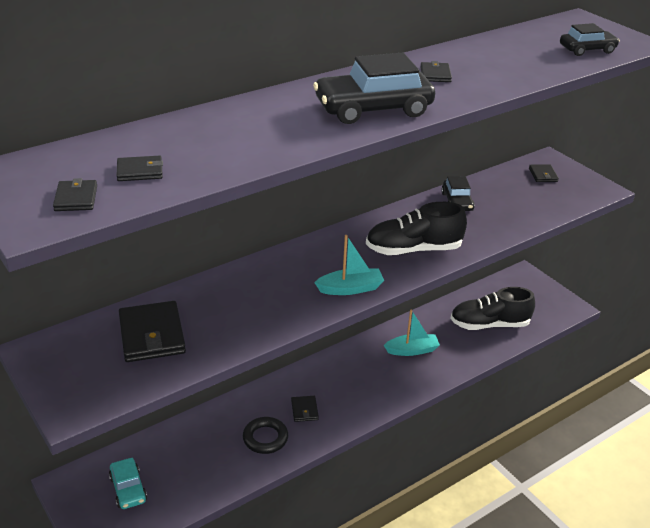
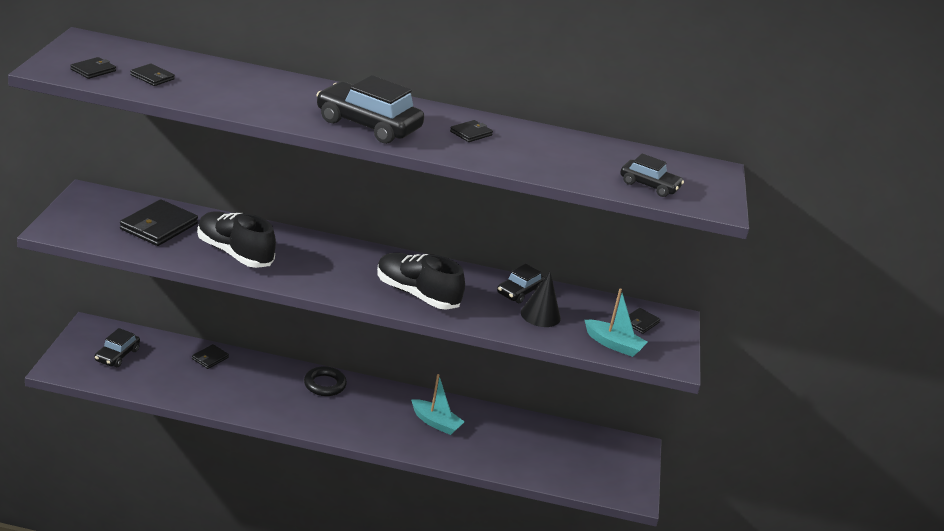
camera: 40 degrees right, 5 degrees down
(128, 489) = (117, 355): turquoise car -> black car
(265, 438) = (239, 392): black ring -> black ring (324, 385)
(304, 410) = (291, 397): black wallet -> black wallet (210, 358)
(350, 288) = (323, 284): turquoise boat -> turquoise boat (613, 344)
(489, 324) = (533, 453): black shoe -> black shoe (234, 253)
(496, 209) = (540, 315): none -> black cone

